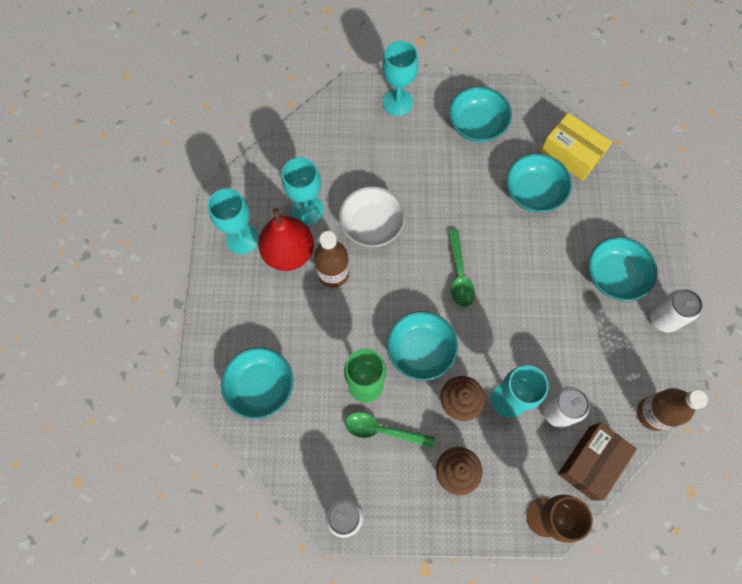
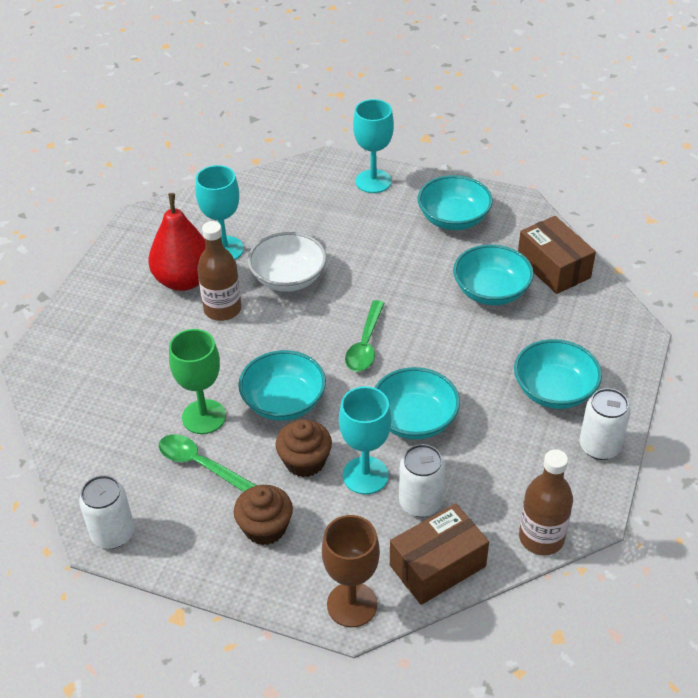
camera: 20 degrees right, 25 degrees down
(242, 239) = (141, 257): turquoise goblet -> none
(261, 386) = (87, 388): turquoise bowl -> turquoise bowl (414, 420)
(571, 154) = (553, 267): yellow box -> brown box

